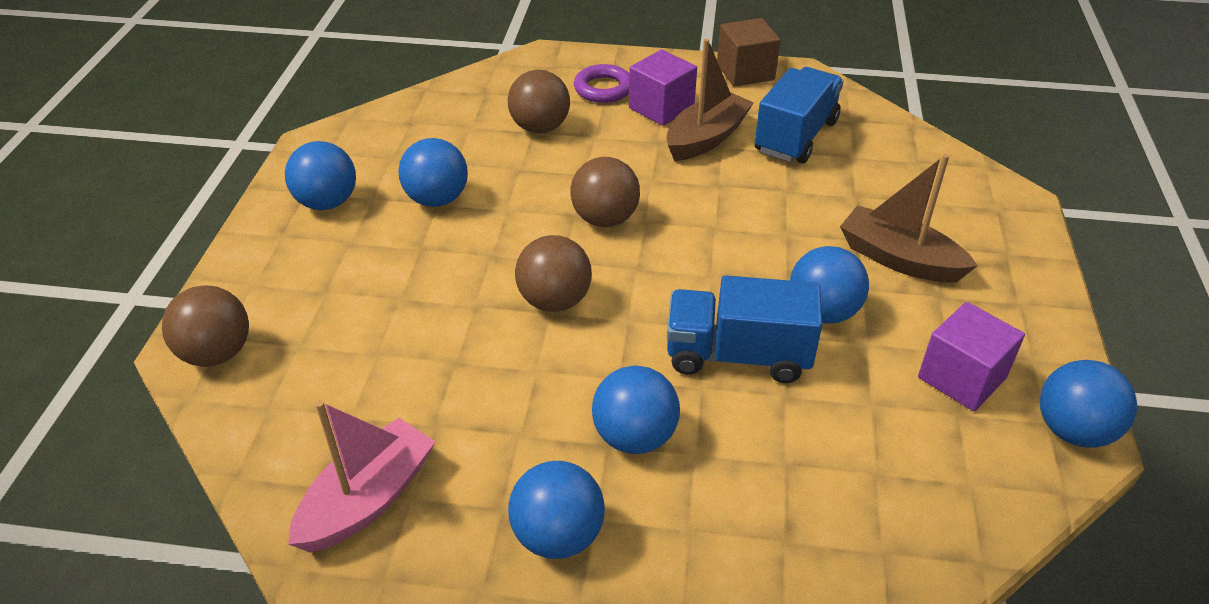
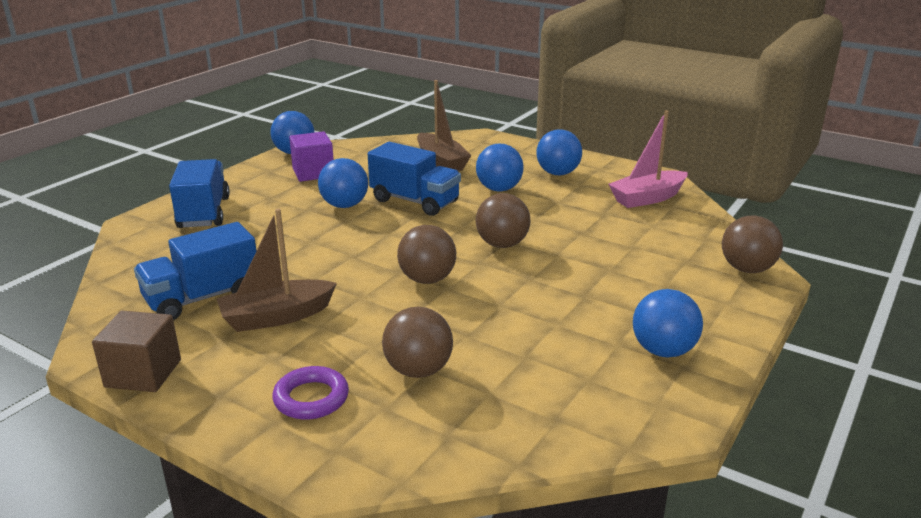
camera: 155 degrees left, 15 degrees down
(437, 199) = (557, 327): blue ball -> none
(661, 108) = (279, 357): purple cube -> none
(899, 259) = (263, 215): brown boat -> brown boat (441, 162)
(971, 239) = (204, 213): none -> blue truck

